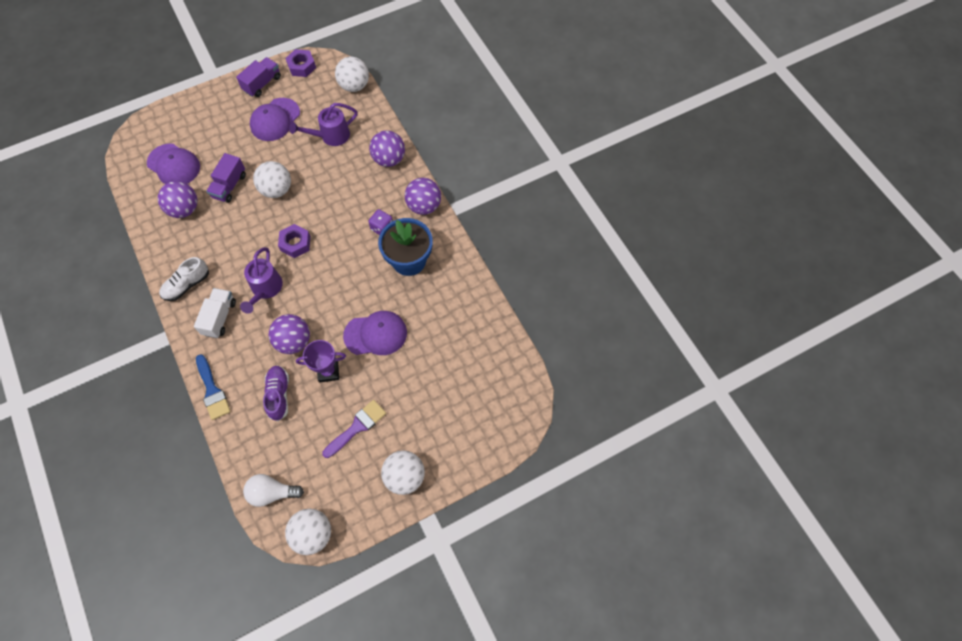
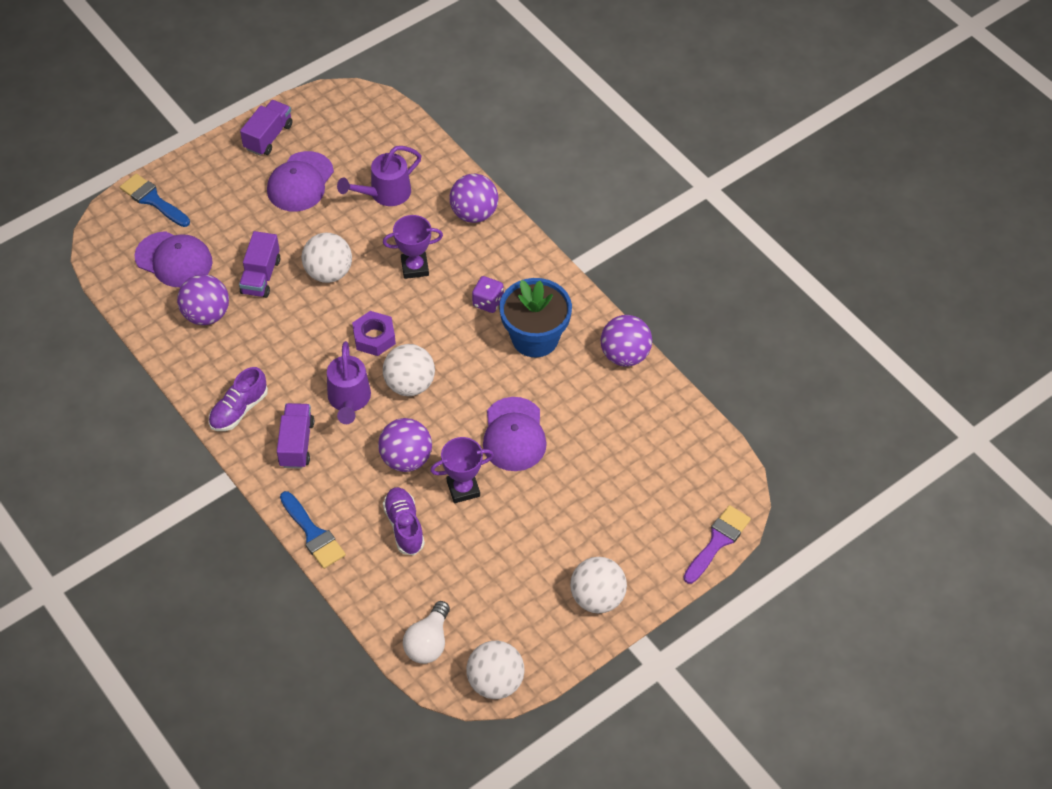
camera: 10 degrees left, 10 degrees down
(172, 119) = (152, 200): none -> blue brush
(186, 285) = (239, 410): white shoe -> purple shoe
(219, 317) = (296, 444): white truck -> purple truck
(272, 493) = (428, 642): white light bulb -> white light bulb turned 60 degrees counterclockwise
(301, 66) = (318, 107): purple nut -> none
(337, 194) = (415, 267): none -> purple trophy
(354, 86) = (400, 124): white ball -> white ball (410, 384)
(357, 427) = (519, 549): purple brush -> purple brush (718, 541)
(375, 334) = (514, 435): purple cap -> purple cap turned 105 degrees clockwise
(424, 206) = (537, 267): purple ball -> purple ball (625, 355)

